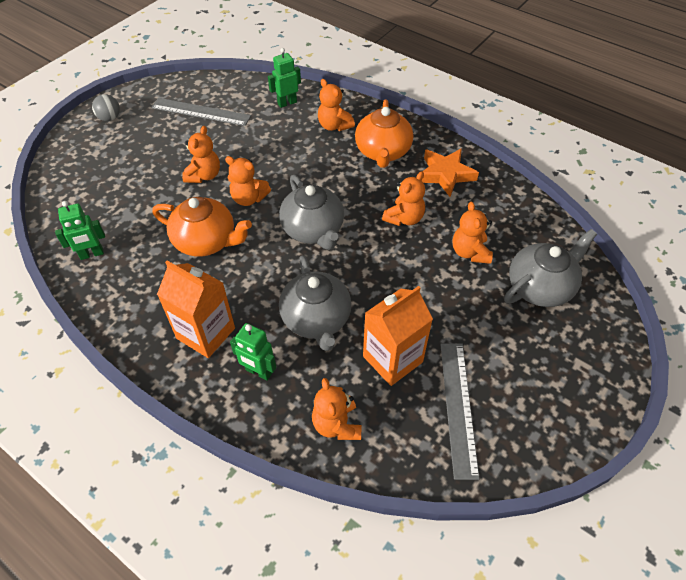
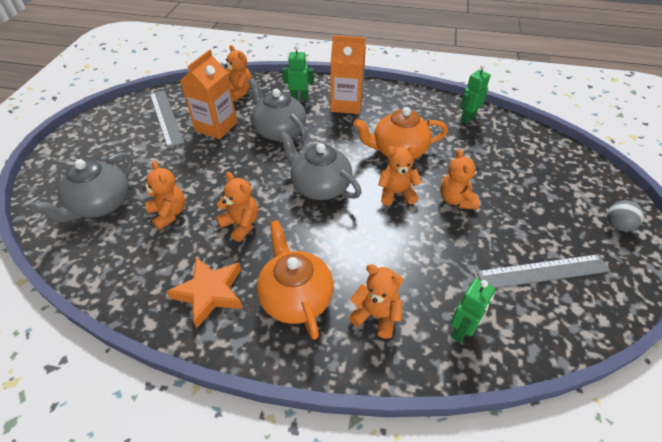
camera: 155 degrees right, 5 degrees down
(404, 218) = (241, 224): orange teddy bear -> orange teddy bear turned 120 degrees clockwise

